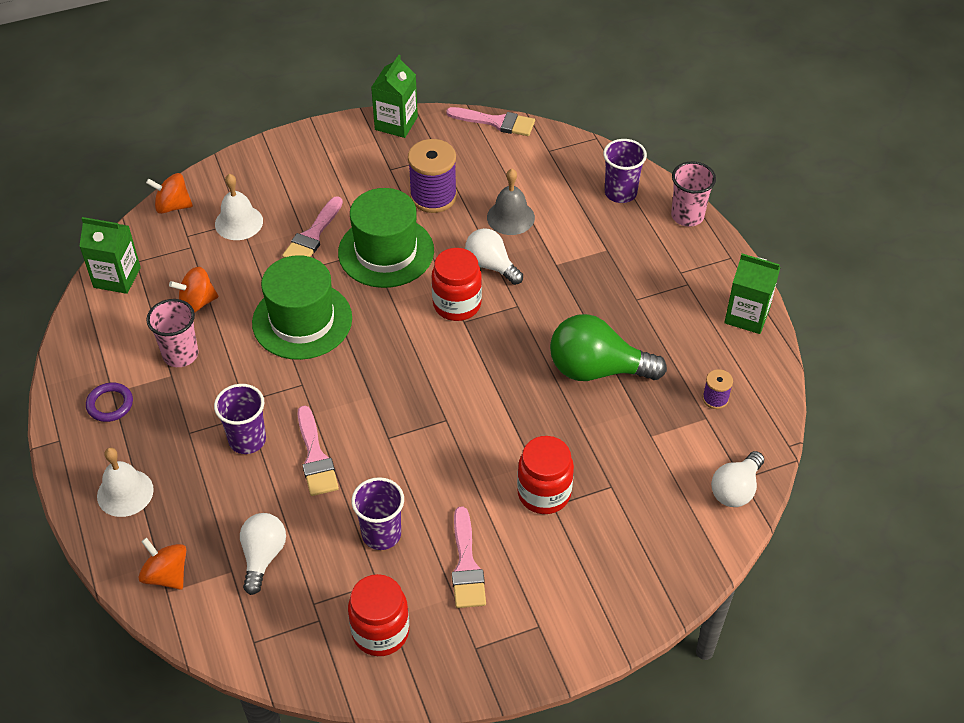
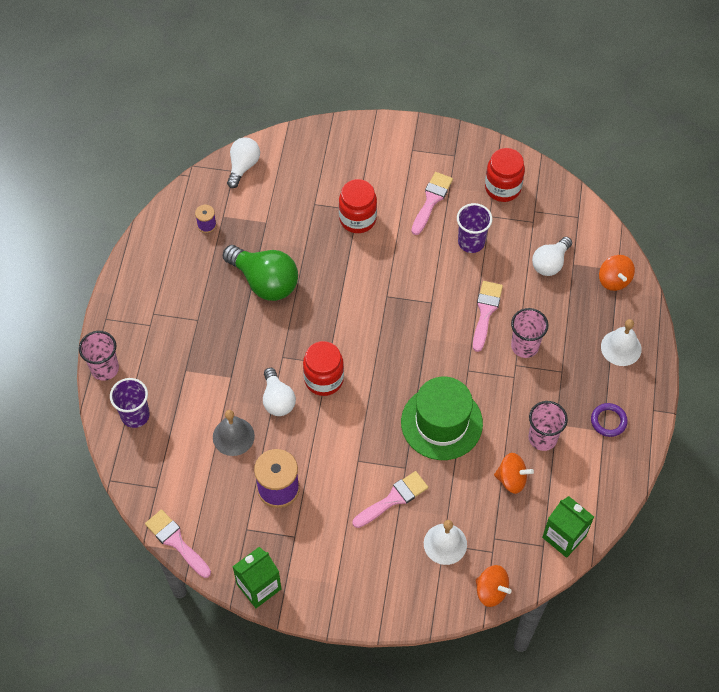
camera: 150 degrees left, 10 degrees up
(247, 440) = (525, 346): purple cup -> pink cup
(386, 251) = (346, 453): green hat -> none
(735, 489) = (243, 166): white light bulb -> white light bulb turned 45 degrees counterclockwise
(747, 315) = (135, 270): green carton -> none

